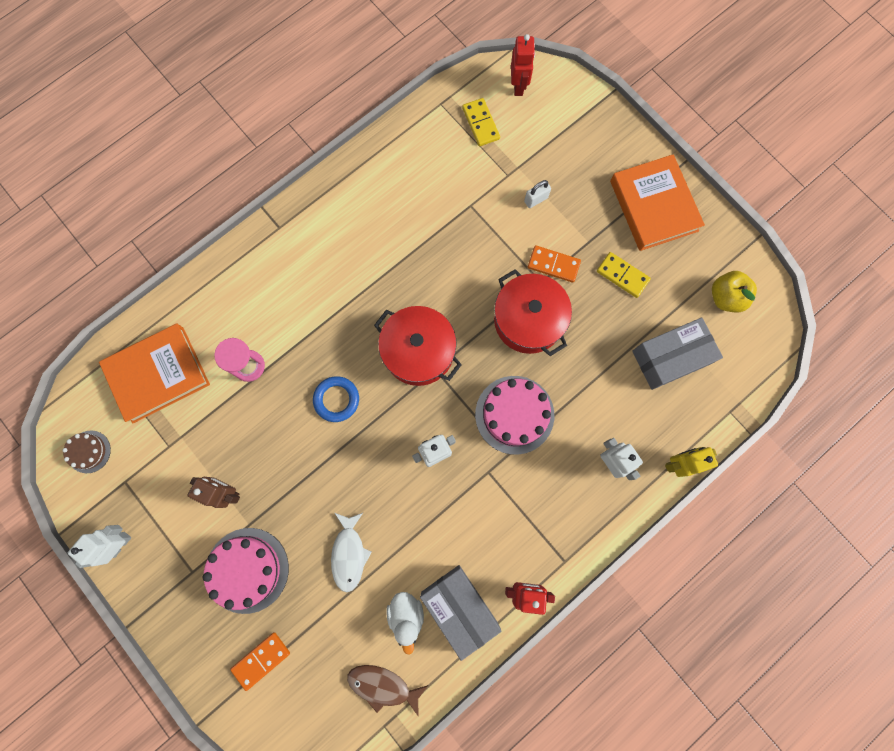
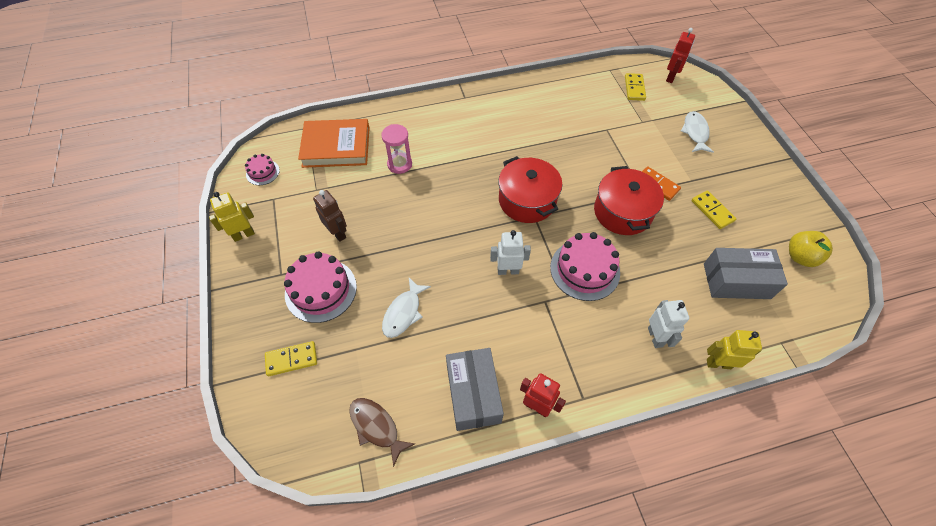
camera: 25 degrees right, 20 degrees down
(89, 451) = (262, 172): brown cake -> pink cake
(119, 544) = (243, 235): white robot -> yellow robot
(261, 660) = (291, 359): orange domino -> yellow domino
(336, 399) = (450, 207): blue ring -> none
(406, 615) = (425, 379): white duck -> none
(536, 199) = (658, 142): white padlock -> none
(572, 166) = (695, 132): none -> white fish
(653, 206) = (754, 176): orange book -> none

